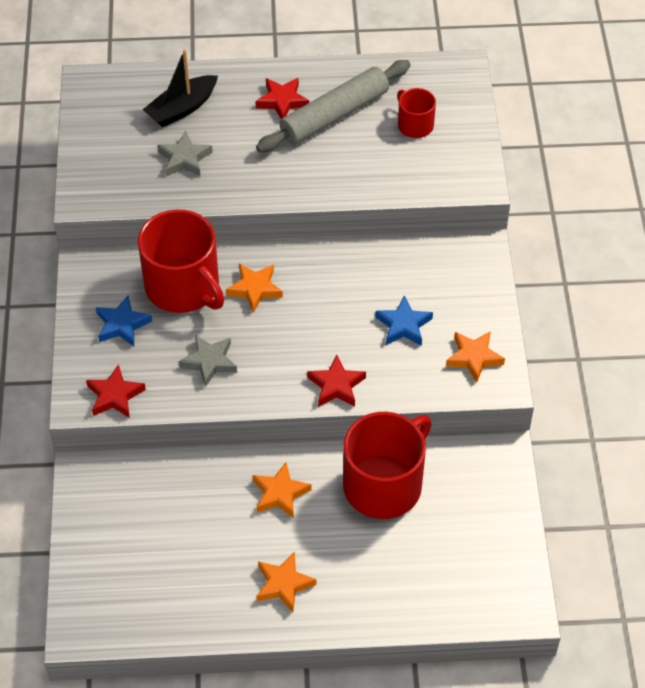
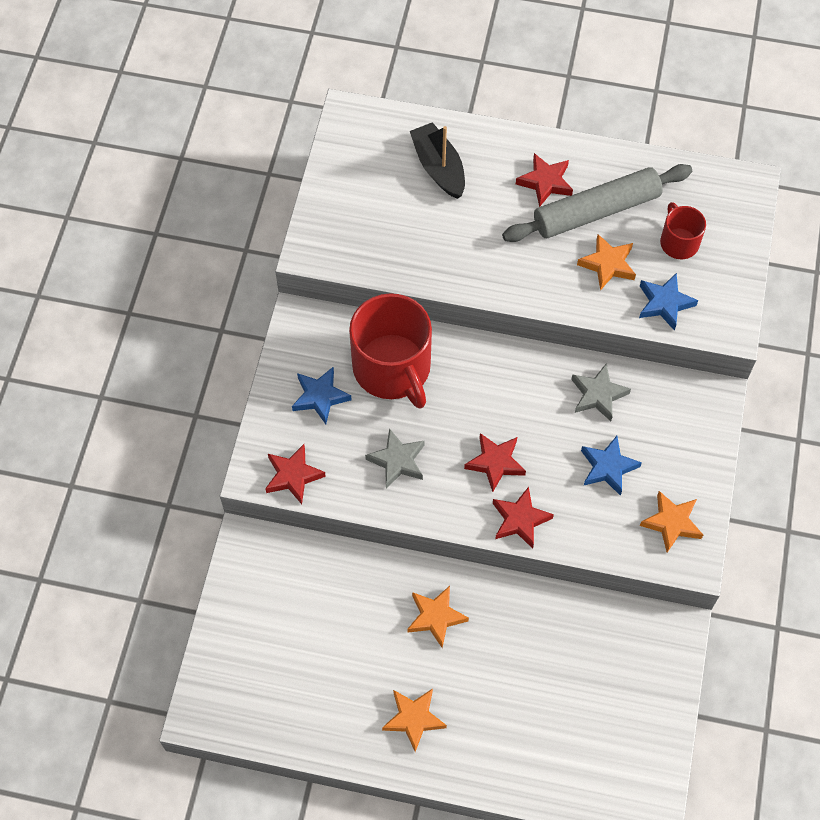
camera: 15 degrees right, 10 degrees up
(182, 108) = (438, 168): black boat -> black boat turned 90 degrees clockwise
(184, 159) = (426, 228): grey star -> grey star (598, 395)
(255, 289) = (464, 388): orange star -> orange star (607, 264)
(300, 344) = (495, 463): none -> red star
(384, 484) = (544, 634): red mug -> none
(416, 175) = (664, 303): none -> blue star

